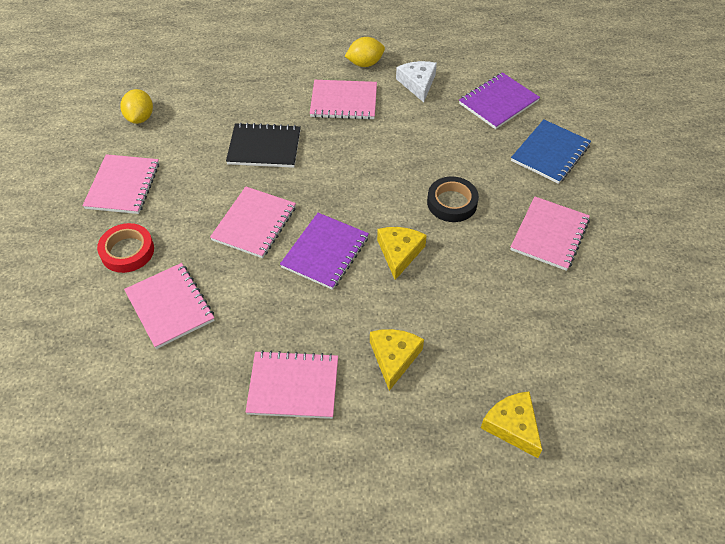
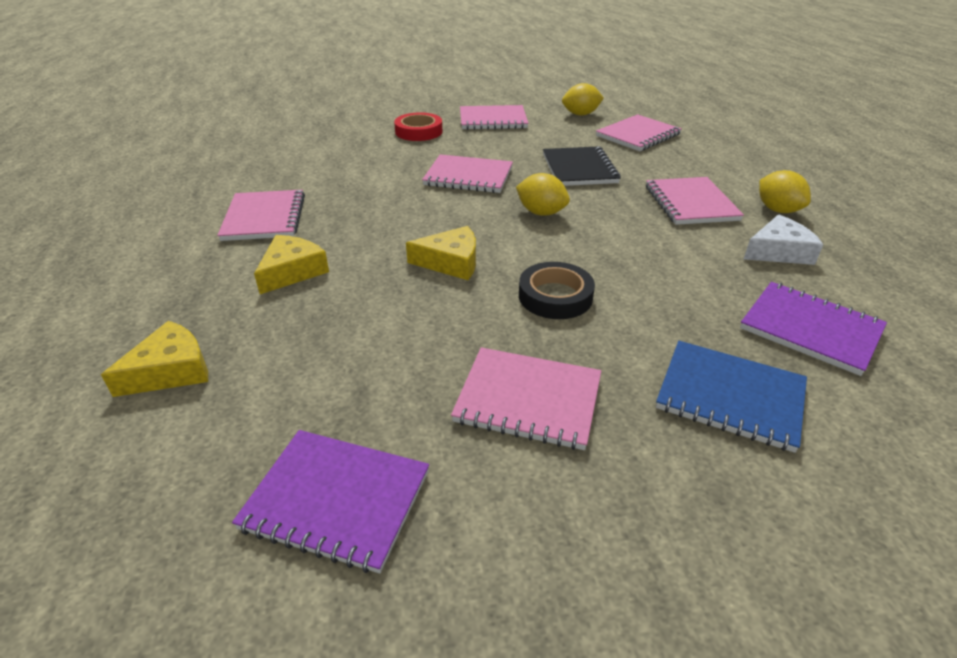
camera: 80 degrees right, 15 degrees down
(170, 306) = (360, 155): pink notebook -> pink notebook (638, 135)
(325, 252) = (440, 216): purple notebook -> purple notebook (336, 500)
(336, 187) = (541, 213): none -> yellow lemon
(394, 358) = (292, 271): yellow cheese -> yellow cheese turned 60 degrees counterclockwise

